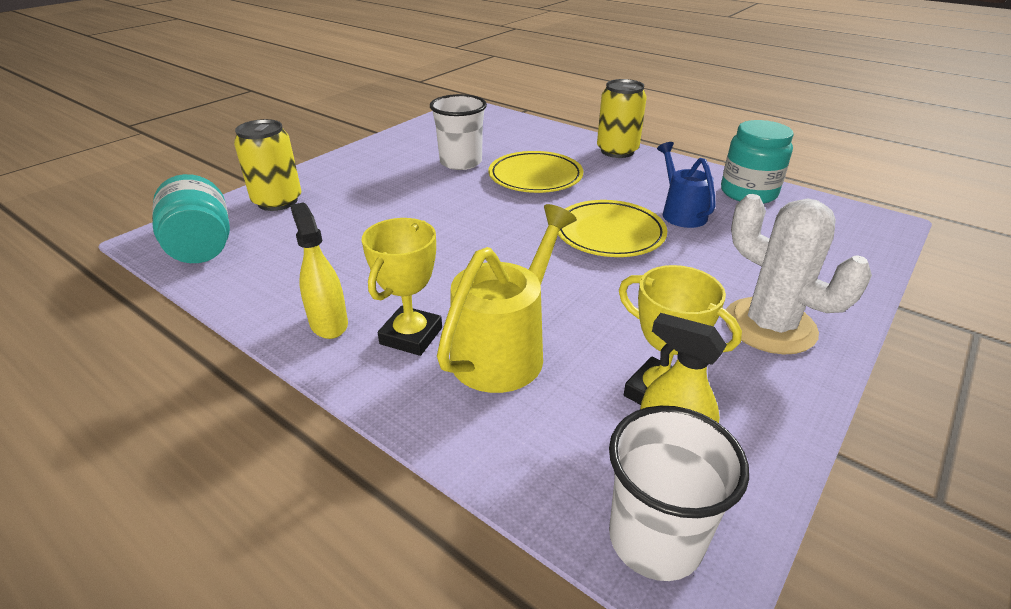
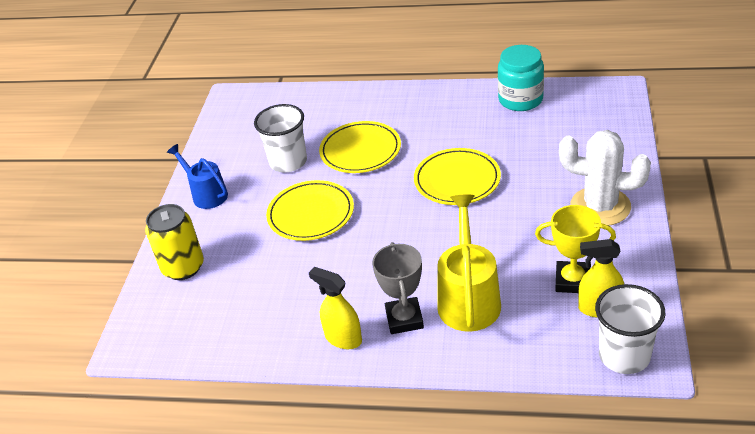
camera: 25 degrees left, 5 degrees up
(201, 247) = (177, 333): turquoise jar -> none
(411, 336) = (404, 319): yellow trophy -> grey trophy
(432, 206) = (311, 214): none -> yellow plate
(617, 151) = (399, 96): yellow can -> none
(680, 212) = (489, 139): blue watering can -> blue watering can (206, 194)

